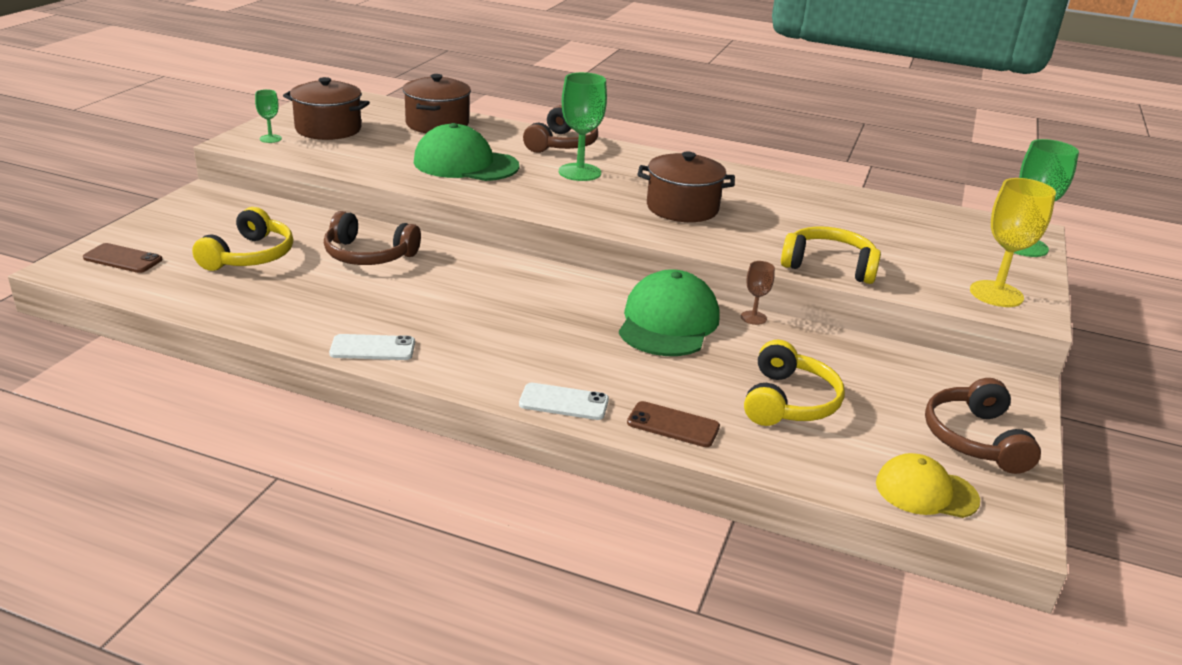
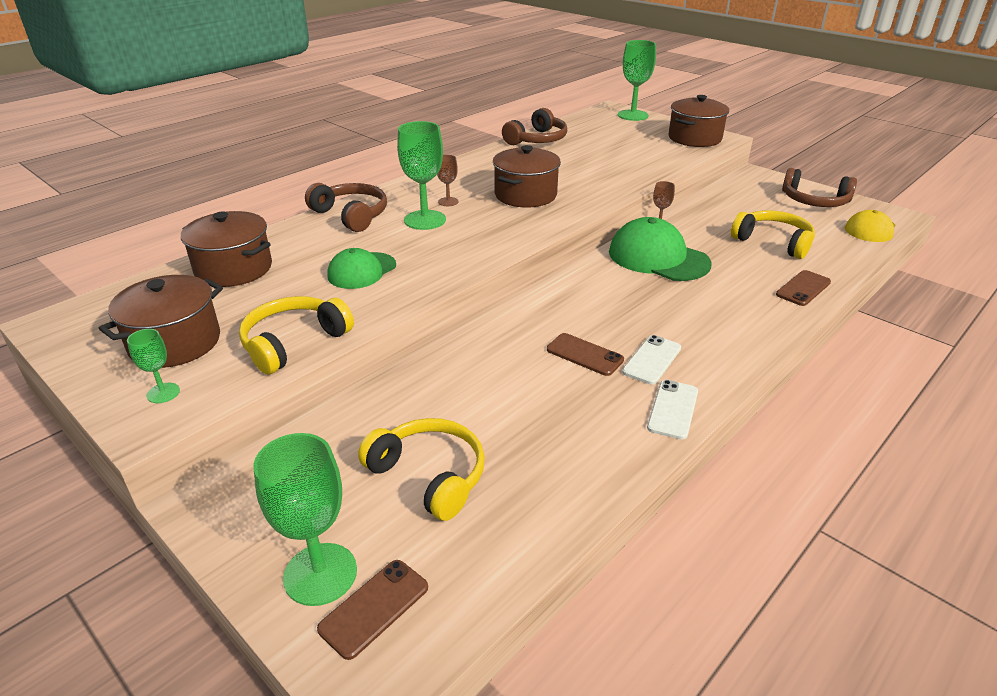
camera: 65 degrees left, 5 degrees up
(149, 238) = (320, 574): none -> green goblet
(368, 255) = (472, 384): brown headphones -> brown headphones (537, 140)
(440, 298) = (584, 355): none -> brown phone
(465, 164) = (361, 271): green cap -> green cap, size x0.62
(564, 402) = (772, 325): white phone -> white phone (652, 360)
(629, 176) = (448, 202): none -> brown goblet
(829, 266) = (644, 171): yellow headphones -> yellow headphones (294, 343)
(996, 294) = (694, 138): yellow goblet -> brown pot

